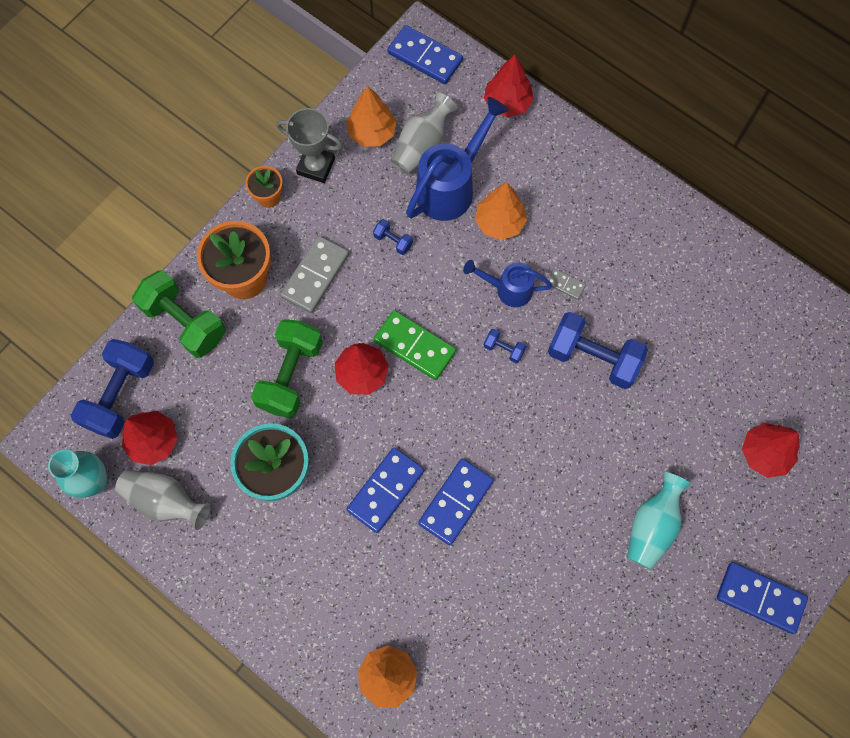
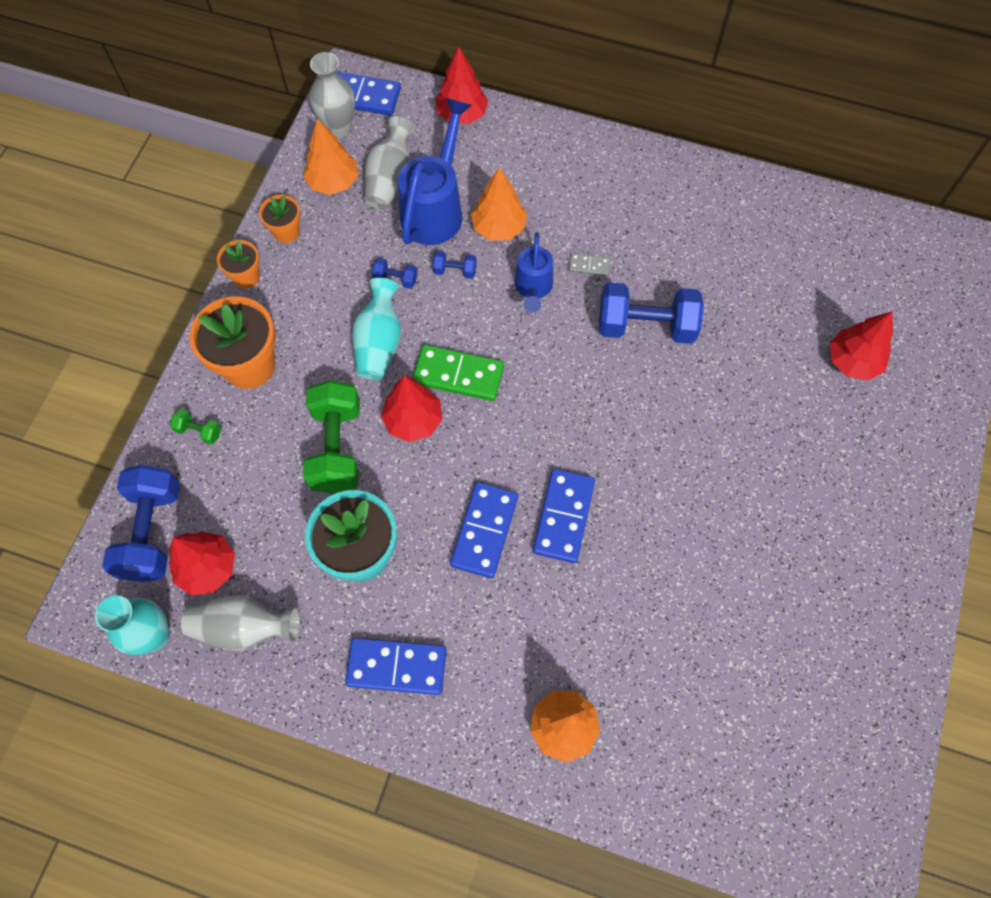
camera: 20 degrees left, 5 degrees down
(185, 322) = (199, 431): green dumbbell -> green dumbbell, size x0.44
(315, 276) = (326, 339): grey domino -> none
(316, 166) = (286, 232): grey trophy -> orange flower pot
(394, 82) = (339, 128): none -> grey vase
(503, 349) = (552, 347): blue dumbbell -> blue dumbbell (455, 271)
(508, 289) = (533, 288): blue watering can -> blue watering can turned 75 degrees counterclockwise
(652, 526) = (774, 470): turquoise vase -> turquoise vase (379, 342)
(760, 597) = (911, 502): blue domino -> blue domino (397, 666)

